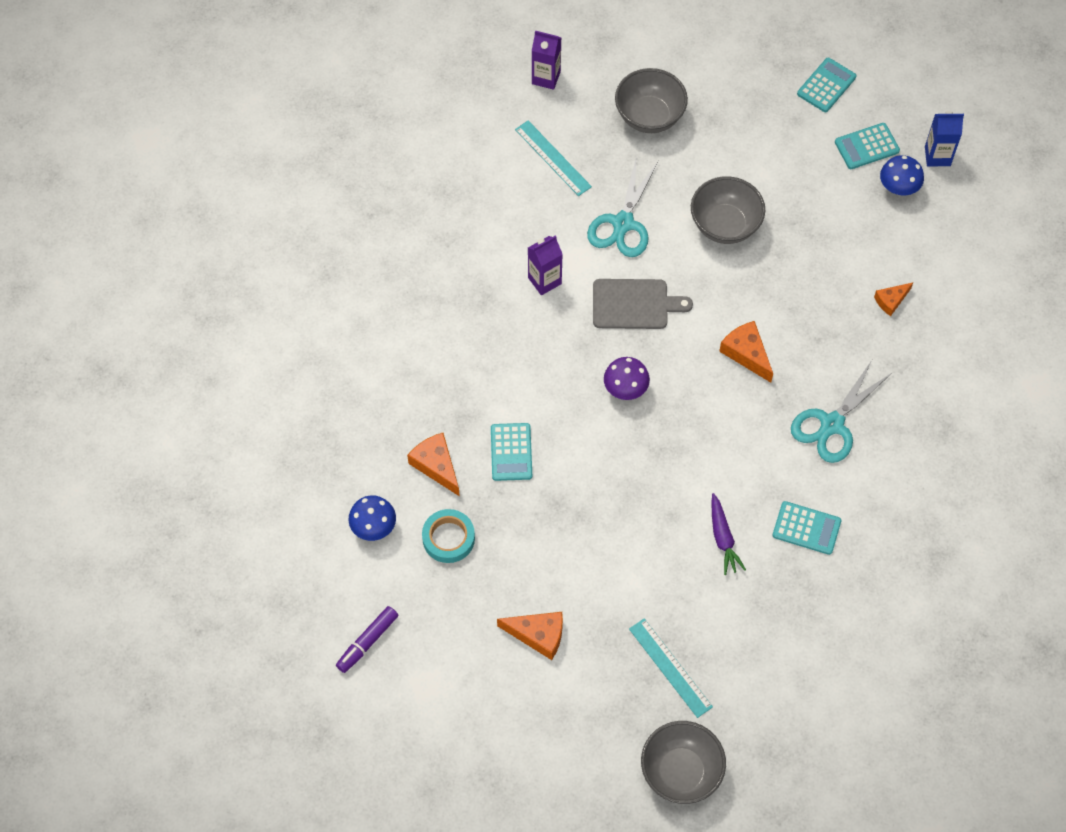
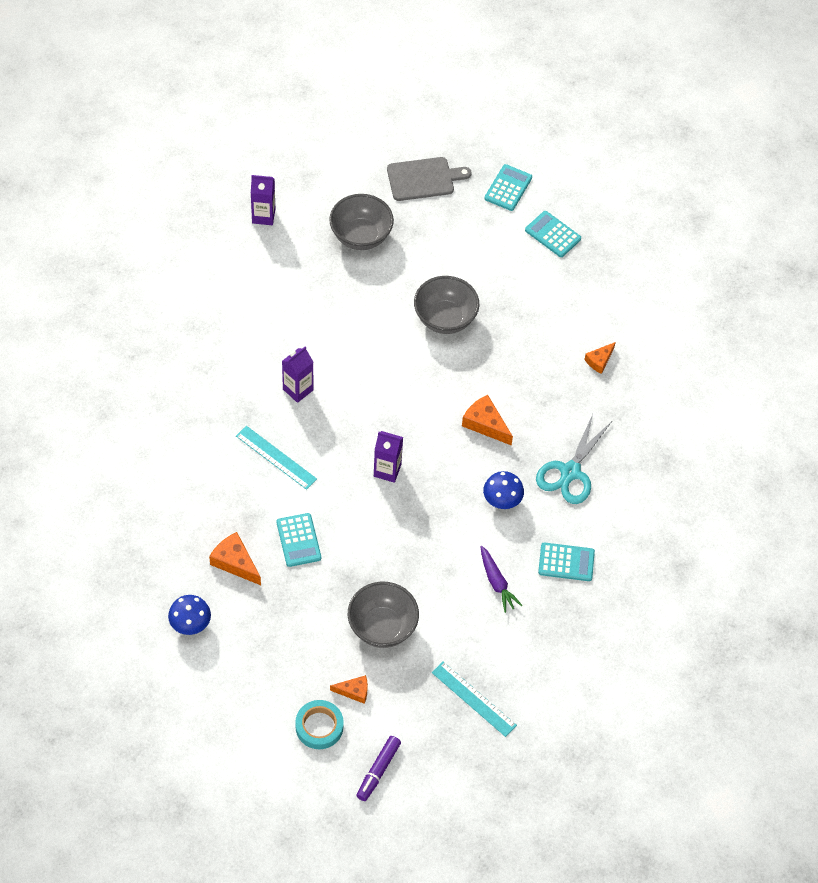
camera: 15 degrees left, 5 degrees down
(367, 642) = (205, 723): purple marker -> purple marker (378, 771)
(448, 538) = (258, 622): turquoise tape -> turquoise tape (319, 727)
(538, 635) = (354, 691): orange cheese -> orange cheese, size x0.65
(553, 158) = (284, 284): turquoise ruler -> turquoise ruler (276, 457)
(623, 224) = (356, 331): turquoise scissors -> none
(625, 389) = (387, 470): purple mushroom -> purple carton
(634, 304) = (380, 398): grey cutting board -> grey cutting board (424, 179)
(681, 772) = (500, 784): grey bowl -> grey bowl (382, 627)
(866, 146) = (553, 234): turquoise calculator -> turquoise calculator turned 75 degrees clockwise
(898, 187) = (586, 265): blue mushroom -> blue mushroom (502, 500)
(937, 156) = (614, 234): blue carton -> none

